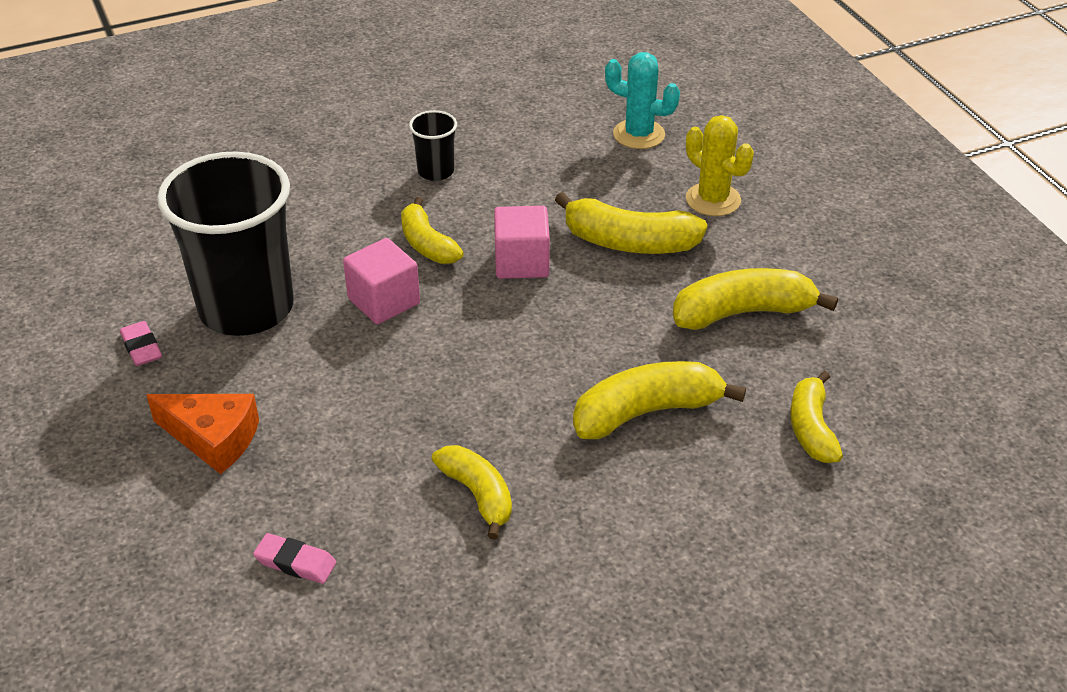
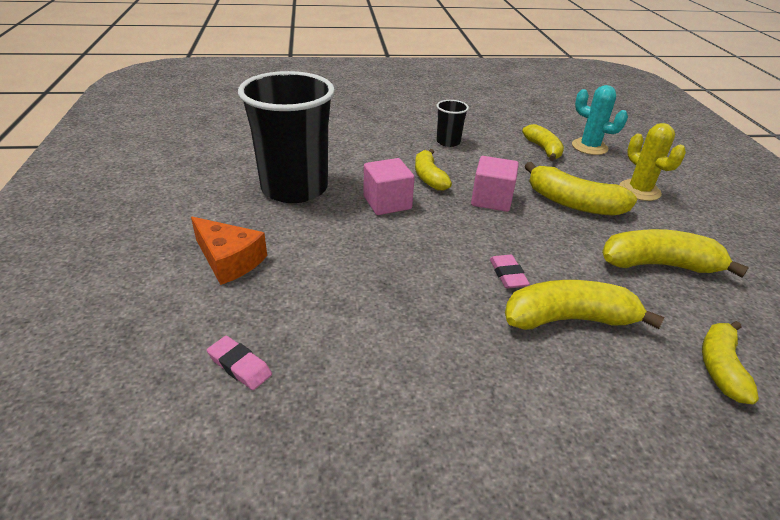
camera: 15 degrees right, 5 degrees down
(142, 347) = (216, 196): pink eraser -> pink eraser (508, 275)
(477, 495) = (409, 350): yellow banana -> yellow banana (543, 149)

